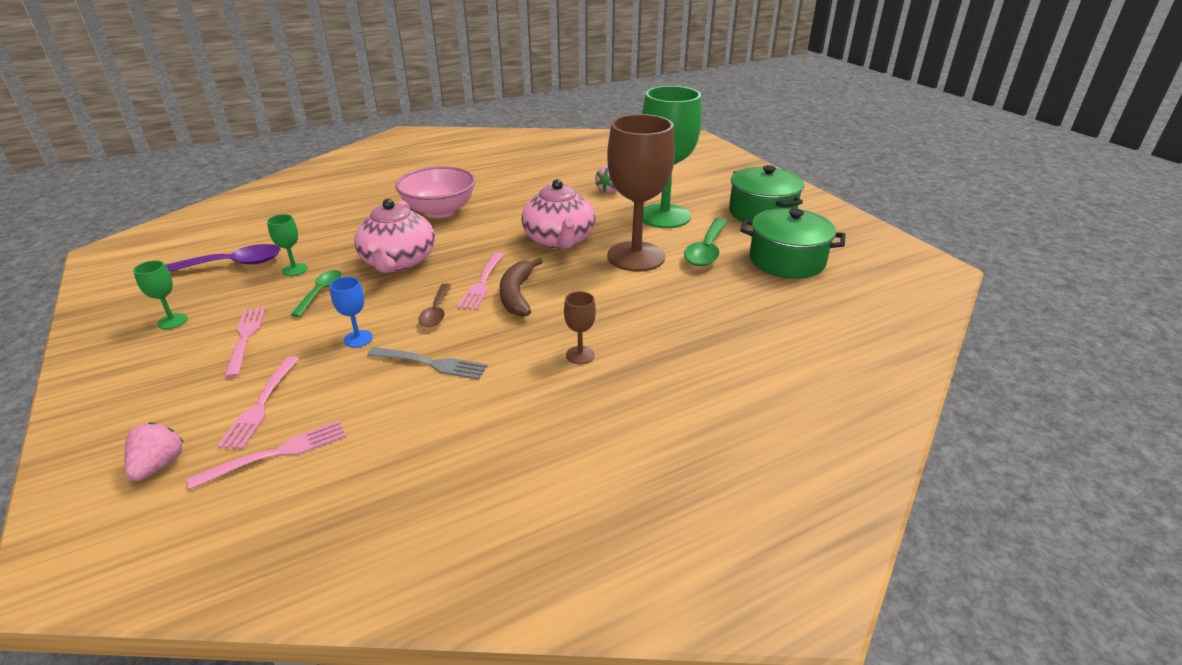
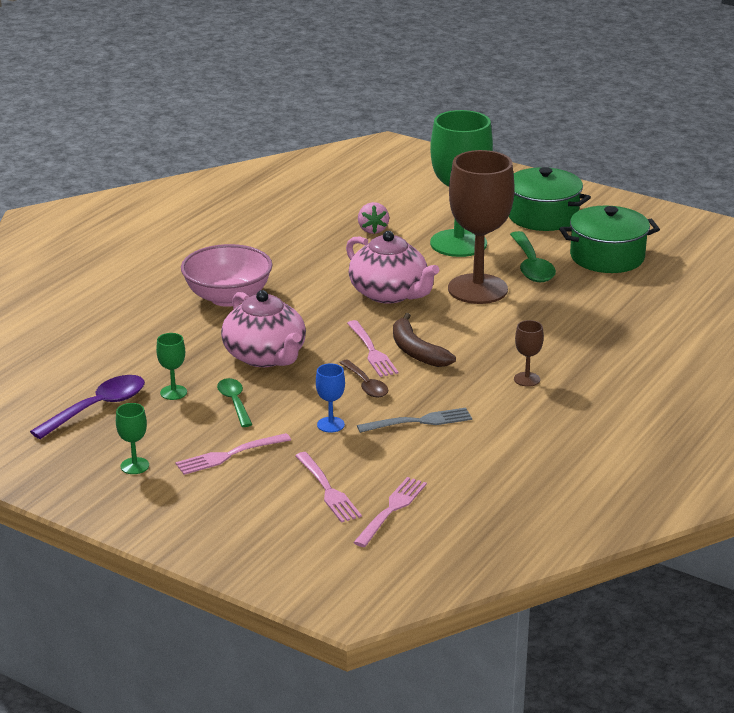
camera: 30 degrees left, 5 degrees down
(159, 465) = (315, 545): pink strawberry -> none
(246, 337) = (229, 455): pink fork -> pink fork turned 75 degrees counterclockwise

